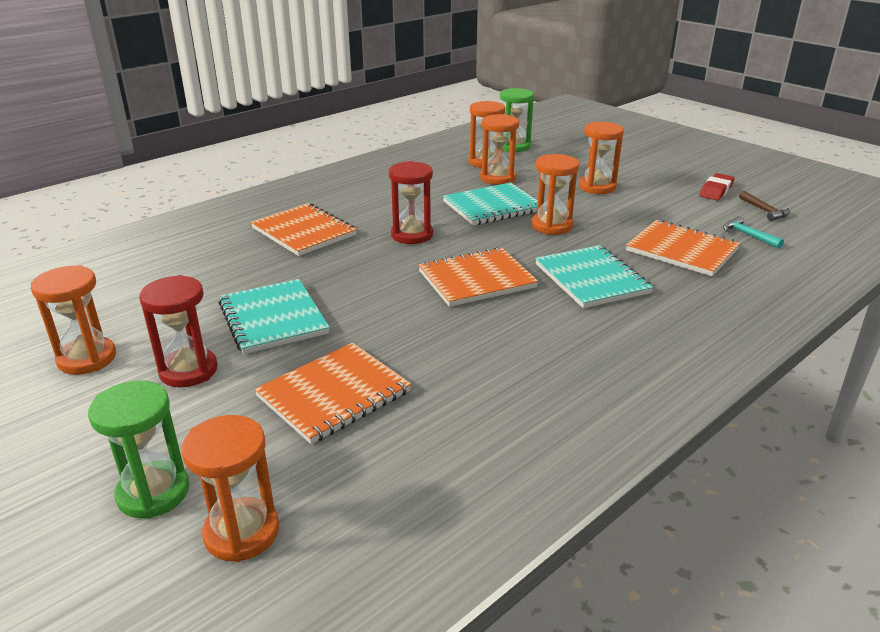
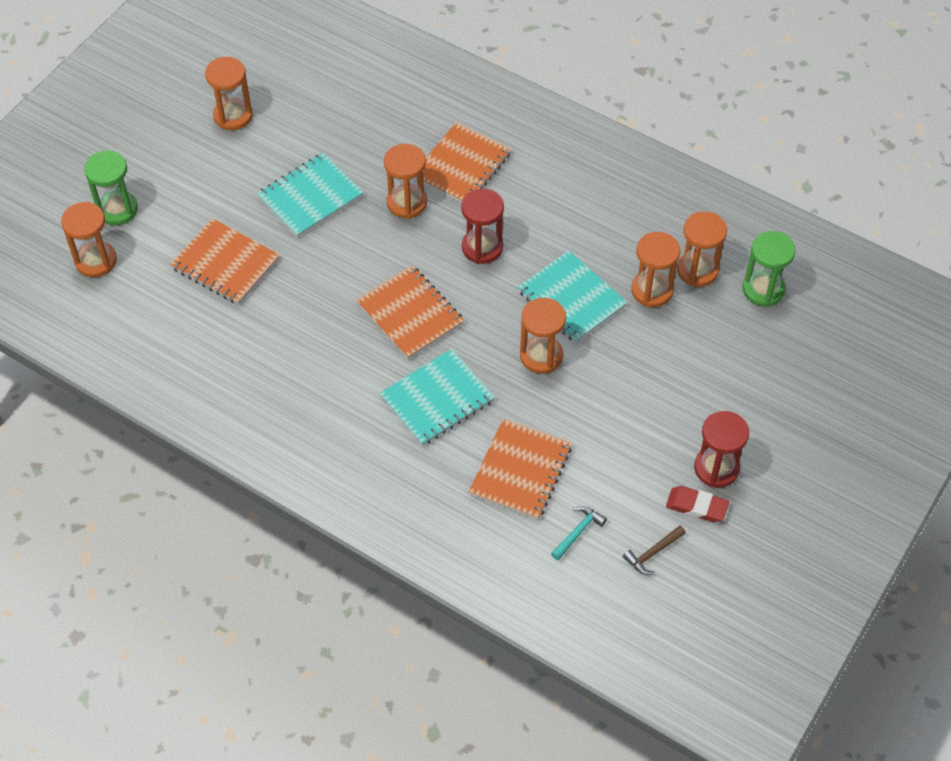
camera: 75 degrees right, 25 degrees up
(188, 371) = (233, 175): red hourglass -> red hourglass (716, 468)
(597, 187) = (662, 387): orange hourglass -> orange hourglass (407, 202)

